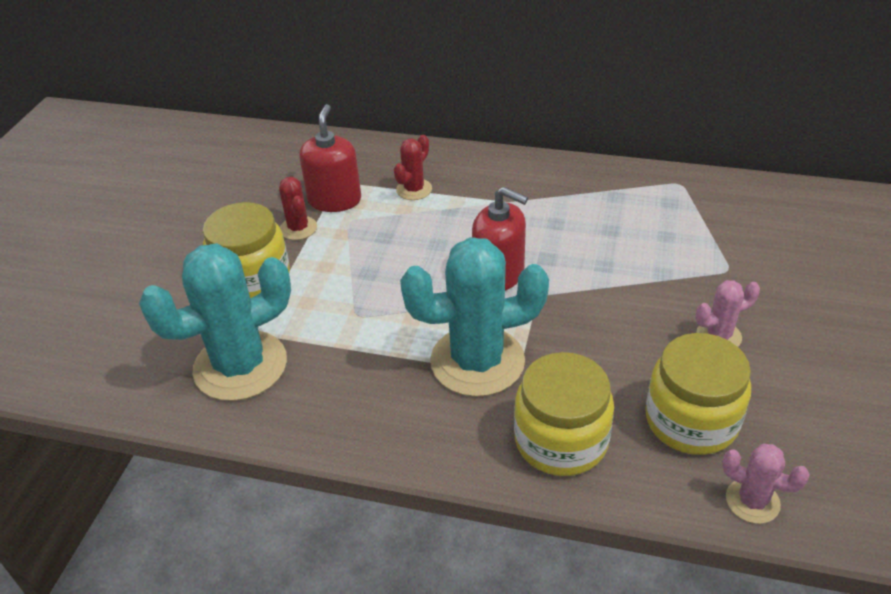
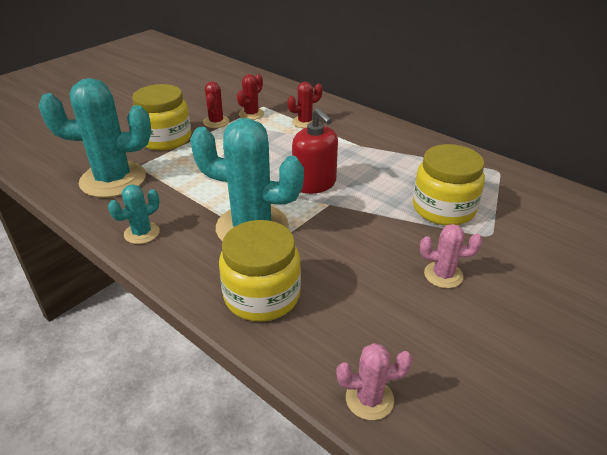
camera: 25 degrees right, 5 degrees down
(334, 200) = (251, 114): red soap dispenser -> red cactus
(352, 424) = (142, 233): none -> turquoise cactus
(691, 420) = (370, 322): yellow jar -> yellow jar (443, 208)
(752, 501) = (369, 399): pink cactus -> pink cactus turned 60 degrees counterclockwise

